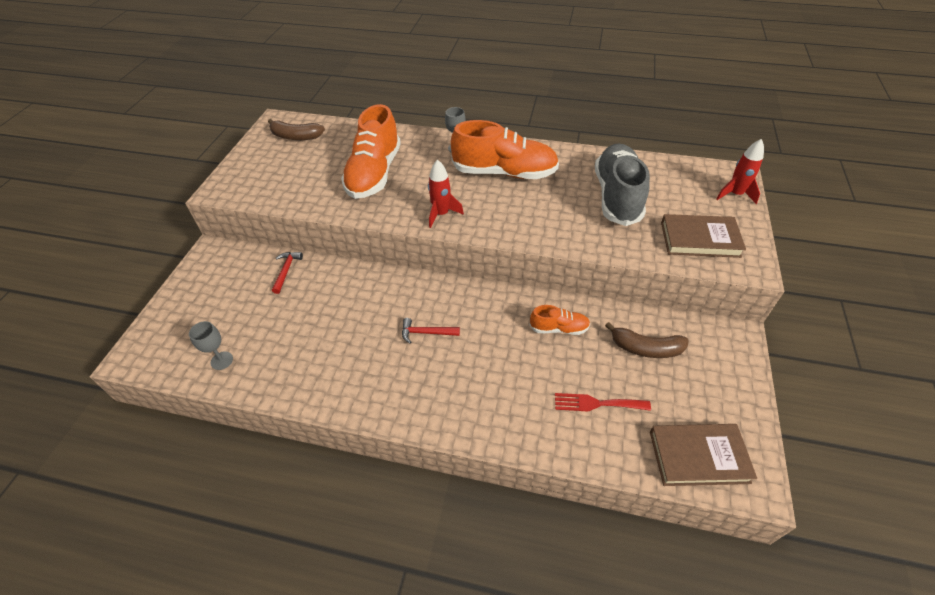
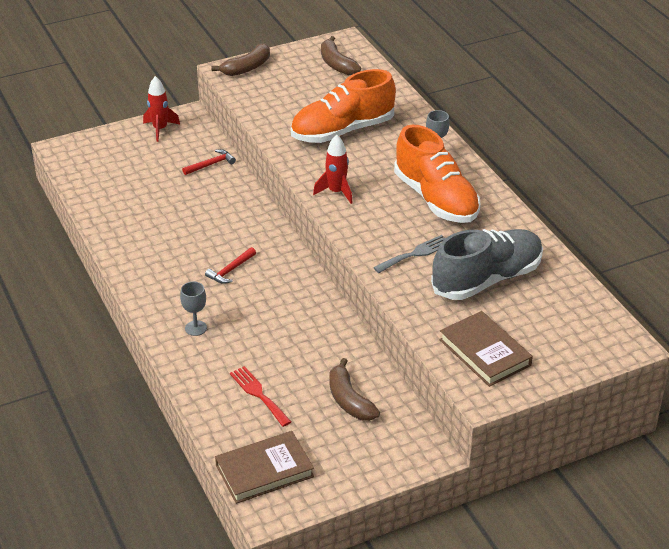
camera: 50 degrees right, 10 degrees down
(222, 360) = (100, 189): grey goblet -> grey goblet (195, 328)
(232, 179) = (247, 68): none -> brown banana
(426, 333) = (230, 270): red hammer -> red hammer turned 105 degrees counterclockwise
(556, 214) = (415, 254): none -> grey fork
(559, 328) = (315, 340): orange shoe -> none
(698, 456) = (264, 471): brown book -> brown book turned 75 degrees counterclockwise
(735, 194) = (588, 354): red rocket -> red rocket (160, 129)

